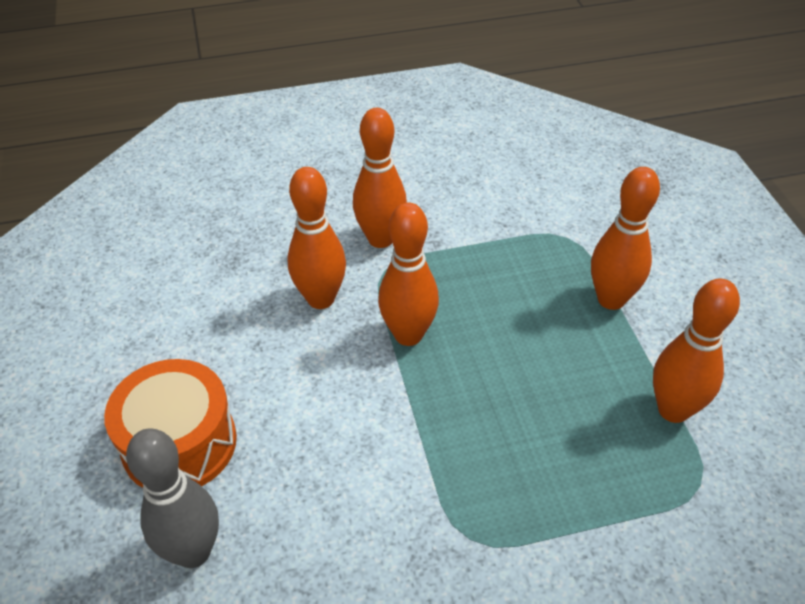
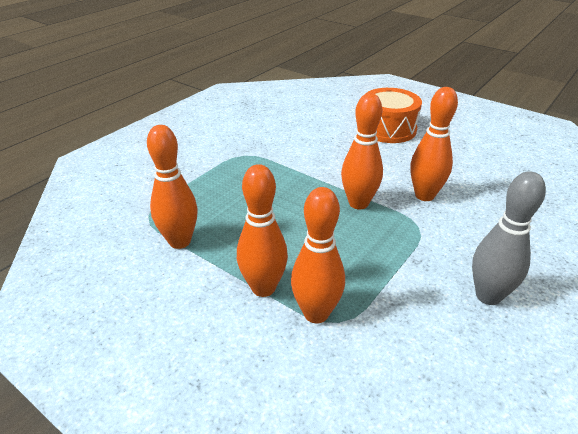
camera: 140 degrees right, 10 degrees down
(193, 552) = (337, 114): grey bowling pin -> grey bowling pin (488, 296)
(381, 239) = (449, 243): orange bowling pin -> orange bowling pin (316, 313)

